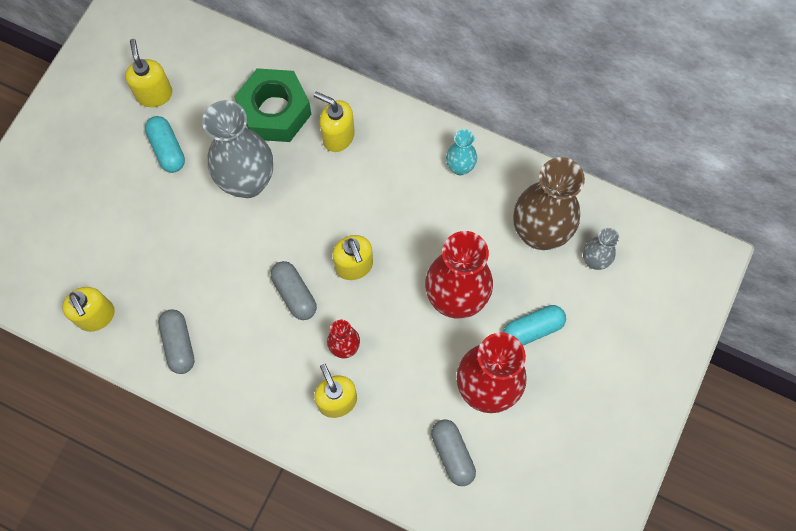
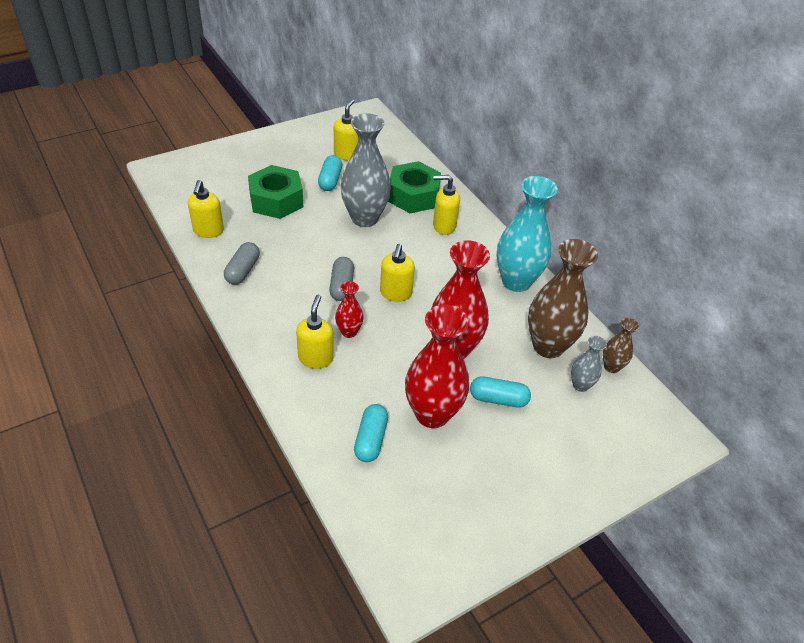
camera: 30 degrees right, 25 degrees down
(132, 221) = (276, 200): none -> green nut
(338, 136) = (443, 226): yellow soap dispenser -> yellow soap dispenser turned 60 degrees counterclockwise
(452, 454) = (371, 439): grey capsule -> turquoise capsule
(460, 167) = (516, 281): turquoise vase -> turquoise vase, size x2.03
(609, 218) = (611, 367): none -> brown vase

